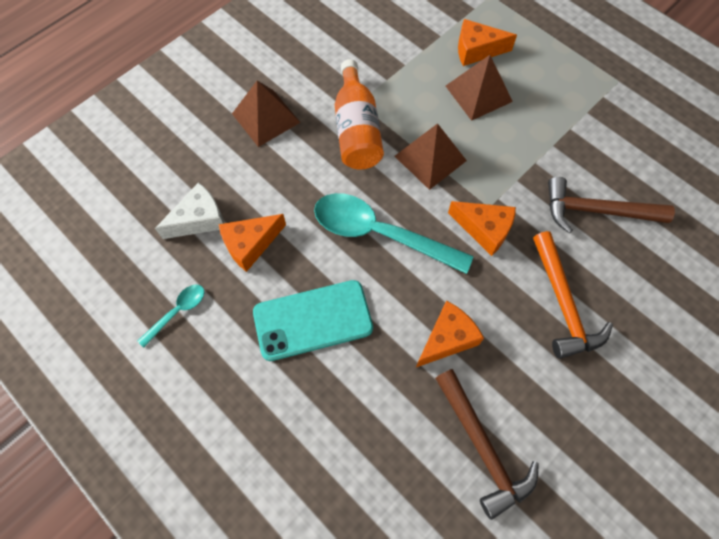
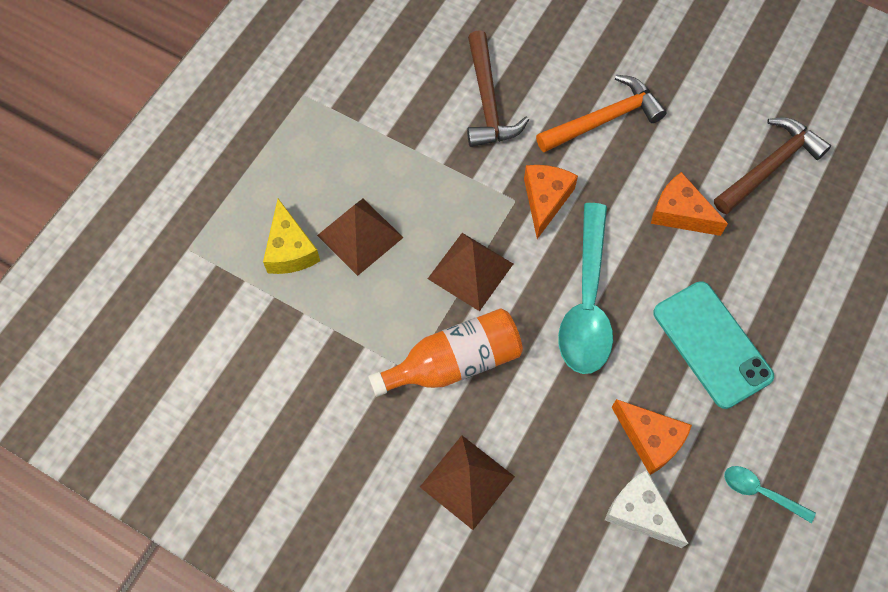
camera: 105 degrees left, 0 degrees up
(476, 50) = (290, 249): orange cheese -> yellow cheese

